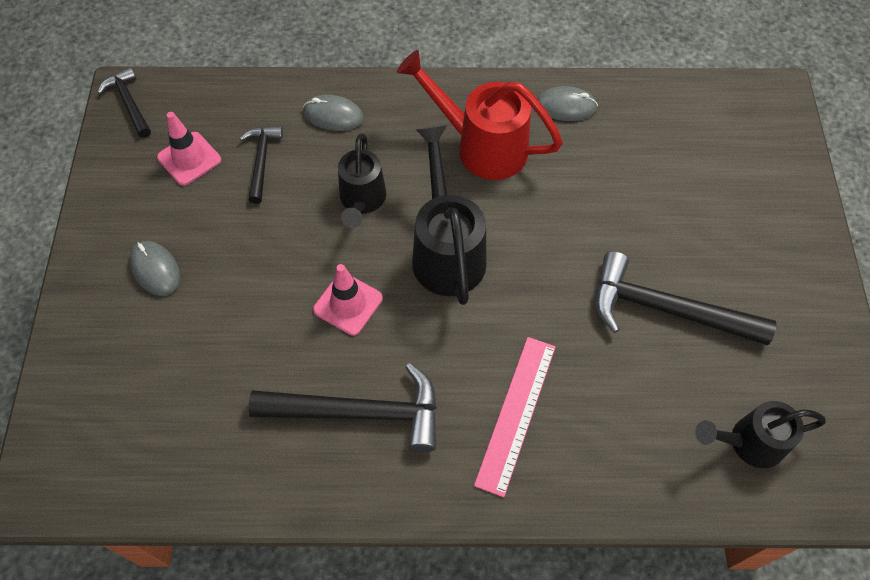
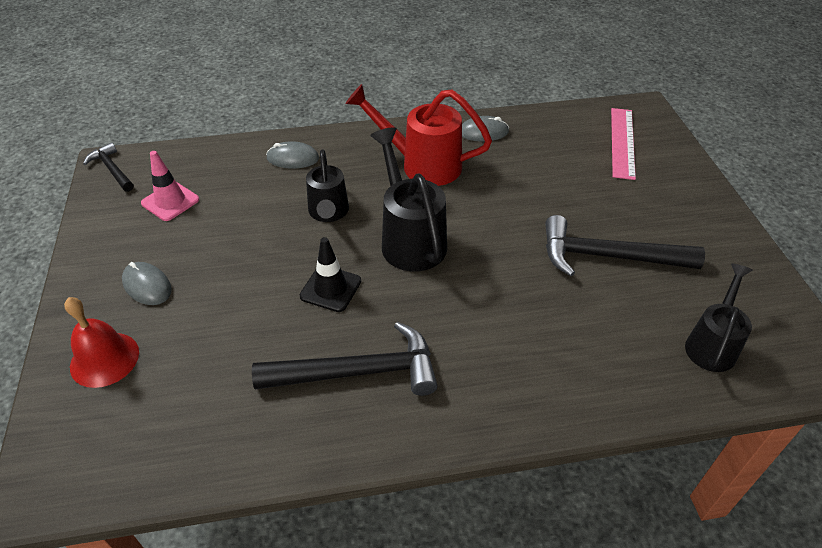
camera: 10 degrees left, 15 degrees down
(106, 354) = (104, 359): none -> red bell
(262, 161) = (235, 196): black hammer -> none
(348, 304) = (330, 288): pink traffic cone -> black traffic cone
(516, 414) = (503, 352): pink ruler -> pink ruler (622, 142)
(749, 443) = (712, 344): black watering can -> black watering can turned 135 degrees clockwise

